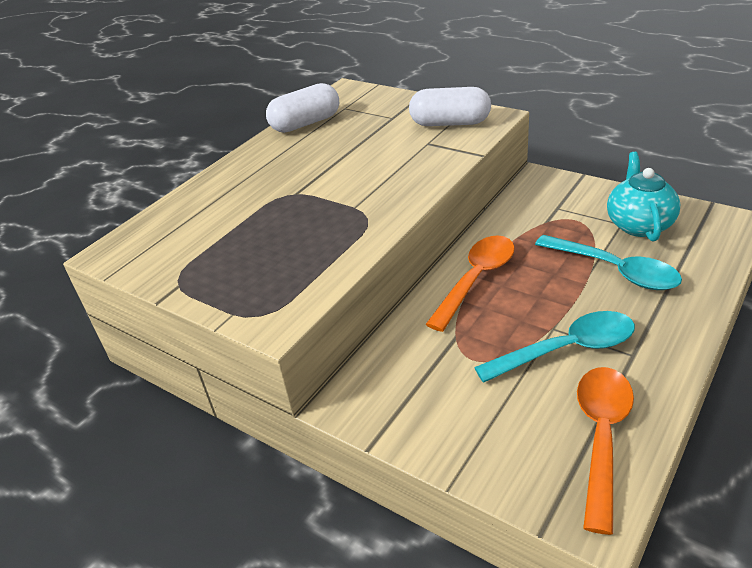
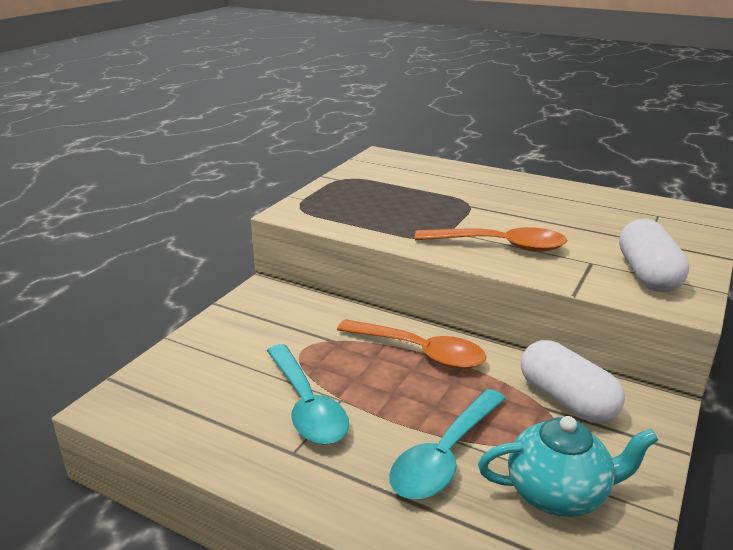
camera: 80 degrees right, 10 degrees down
(306, 123) = (609, 199): white capsule -> white capsule (566, 400)
(601, 436) = (189, 417): orange spoon -> orange spoon (500, 246)

